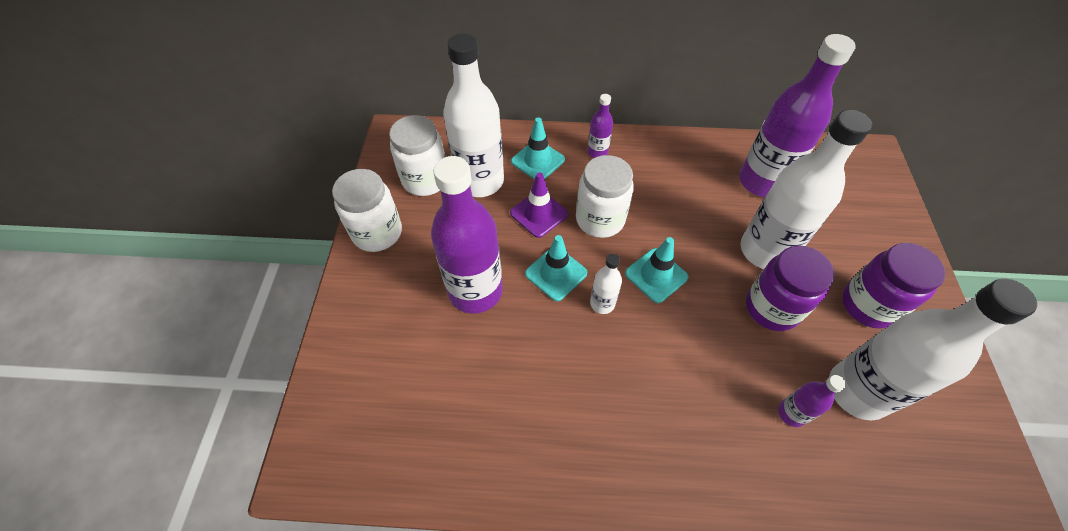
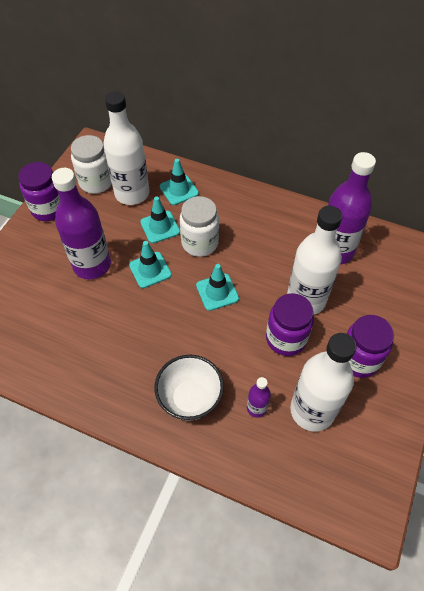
camera: 20 degrees right, 0 degrees up
(377, 233) = (49, 209): white jar -> purple jar
(539, 214) = (160, 227): purple traffic cone -> turquoise traffic cone
(597, 152) = (225, 195): purple bottle -> none
(602, 303) = (170, 299): white bottle -> none
(703, 432) = (190, 398): none -> white bowl

